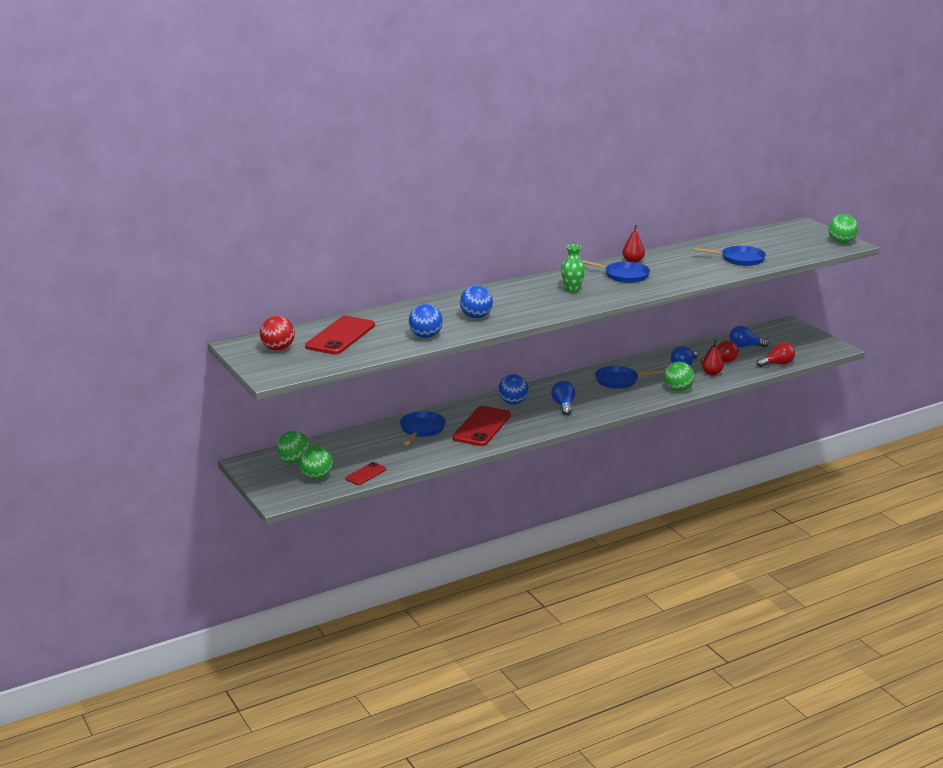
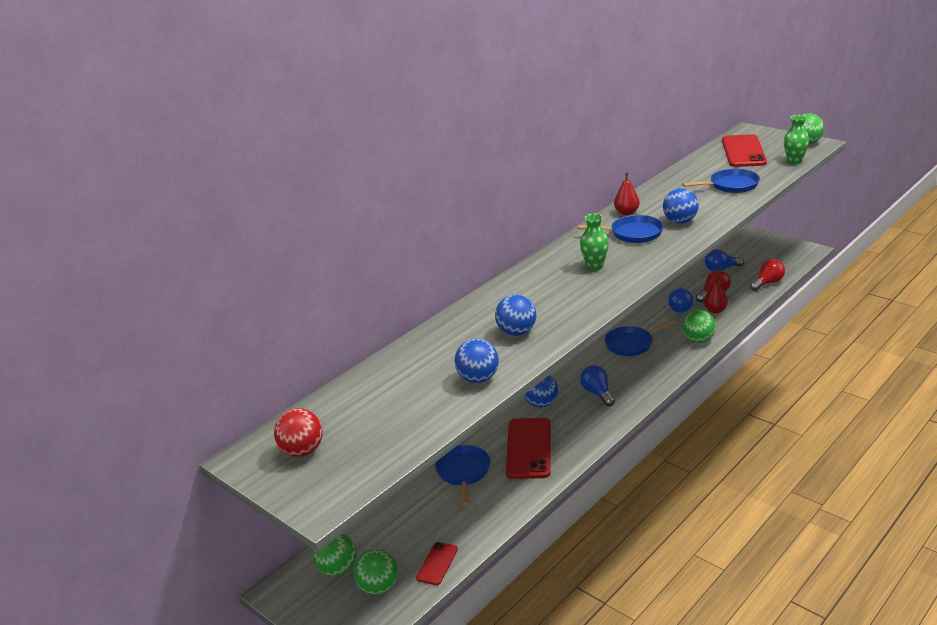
camera: 15 degrees left, 5 degrees up
(340, 336) = (371, 406): red phone -> red phone (743, 151)
(670, 275) = (680, 221): none -> blue ball
(814, 253) = (794, 161): none -> green vase

